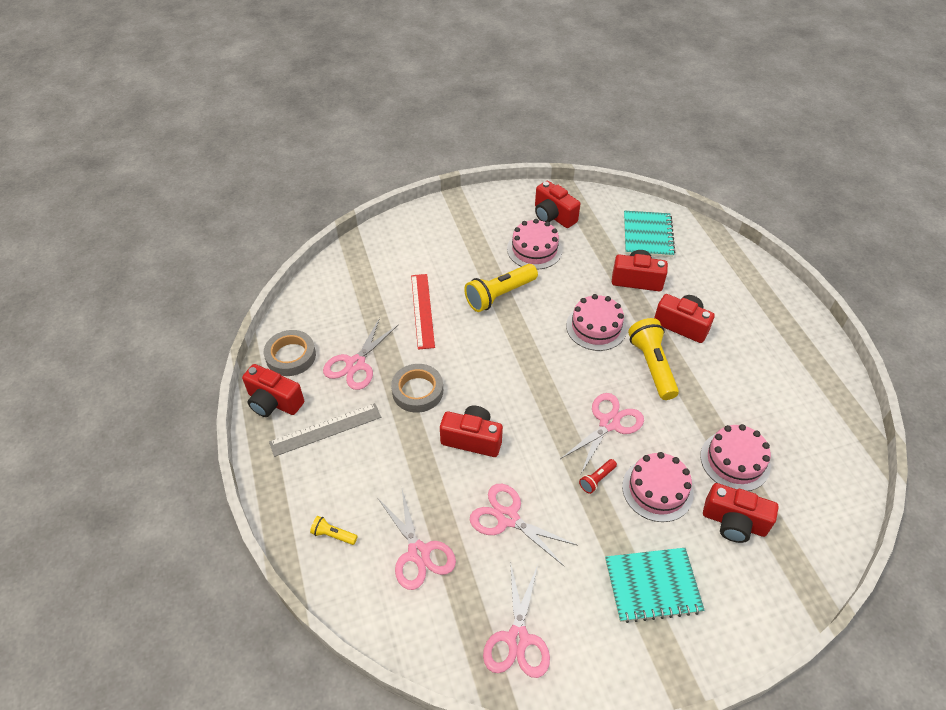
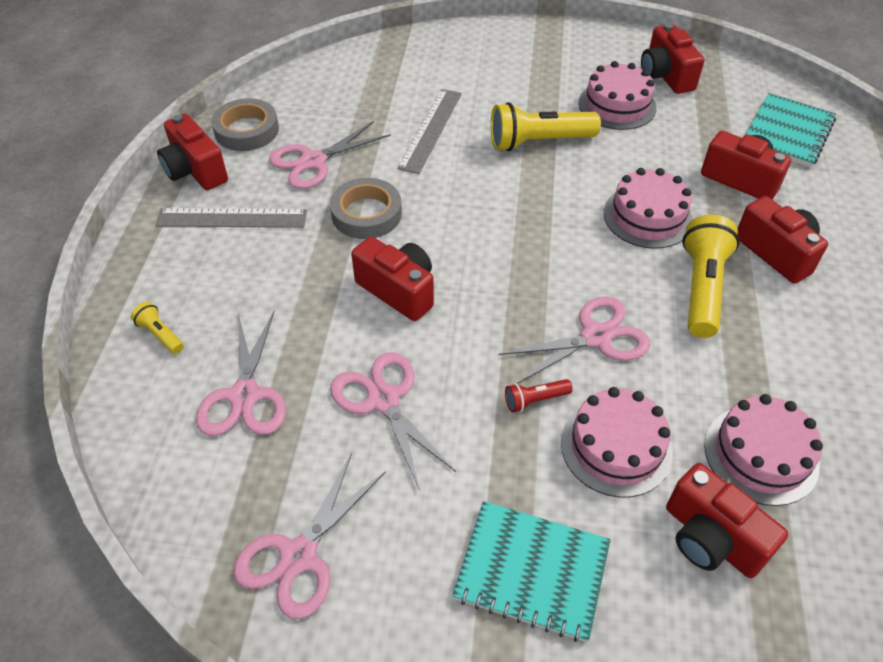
camera: 25 degrees right, 0 degrees up
(422, 310) = (431, 130): red ruler -> grey ruler

